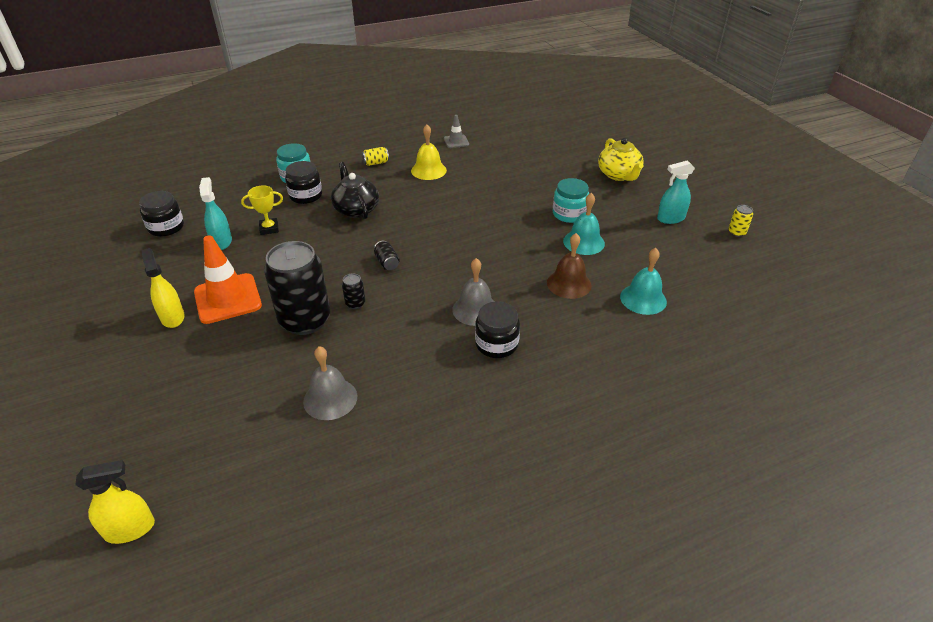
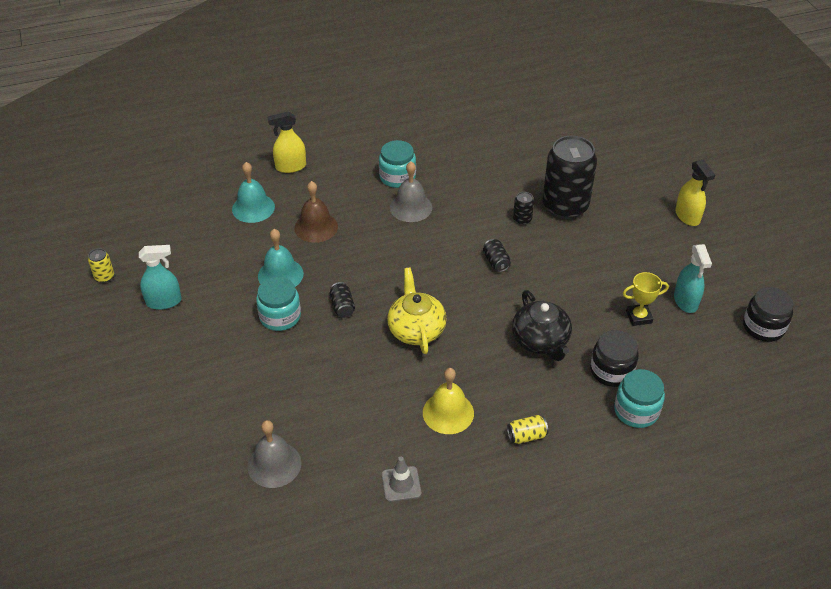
camera: 175 degrees left, 5 degrees up
(130, 529) = (633, 89): yellow spray bottle -> yellow spray bottle (290, 167)
(228, 299) = (645, 231): orange traffic cone -> none
(330, 398) = (529, 147): grey bell -> grey bell (274, 464)
(496, 344) = (397, 177): black jar -> turquoise jar
(520, 223) = (342, 307): none -> black can
(619, 175) = (183, 383): yellow teapot -> yellow teapot (416, 329)

